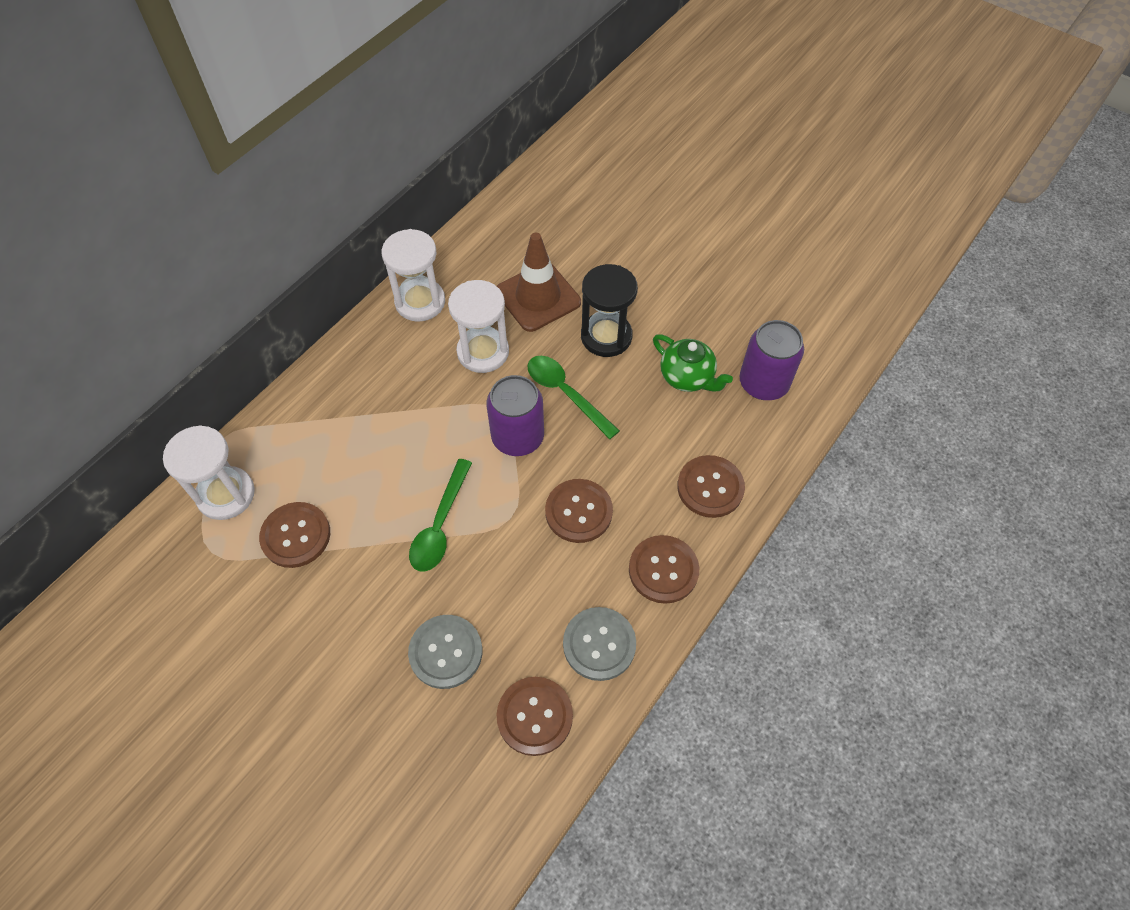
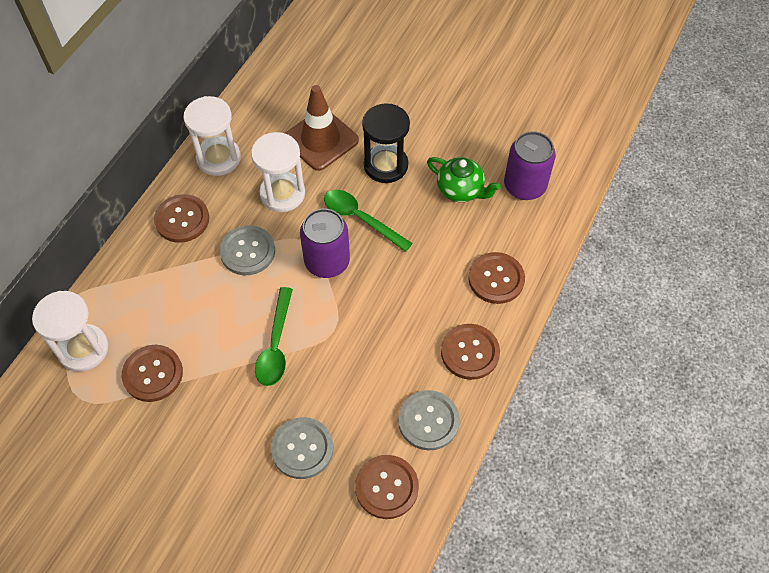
camera: 10 degrees left, 0 degrees up
(430, 412) = (247, 251): none -> grey button
(578, 512) = (391, 316): brown button -> brown button (182, 219)

